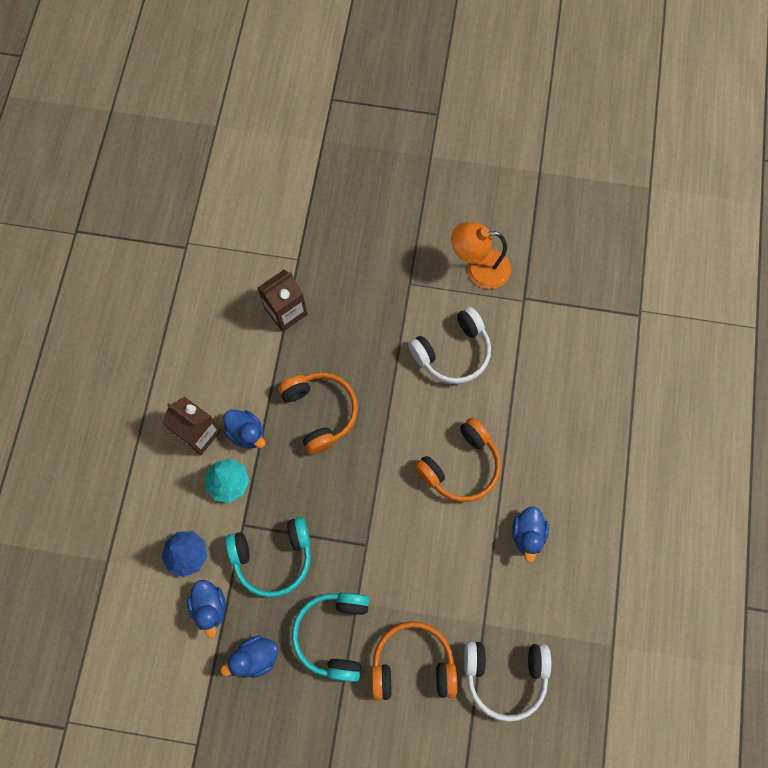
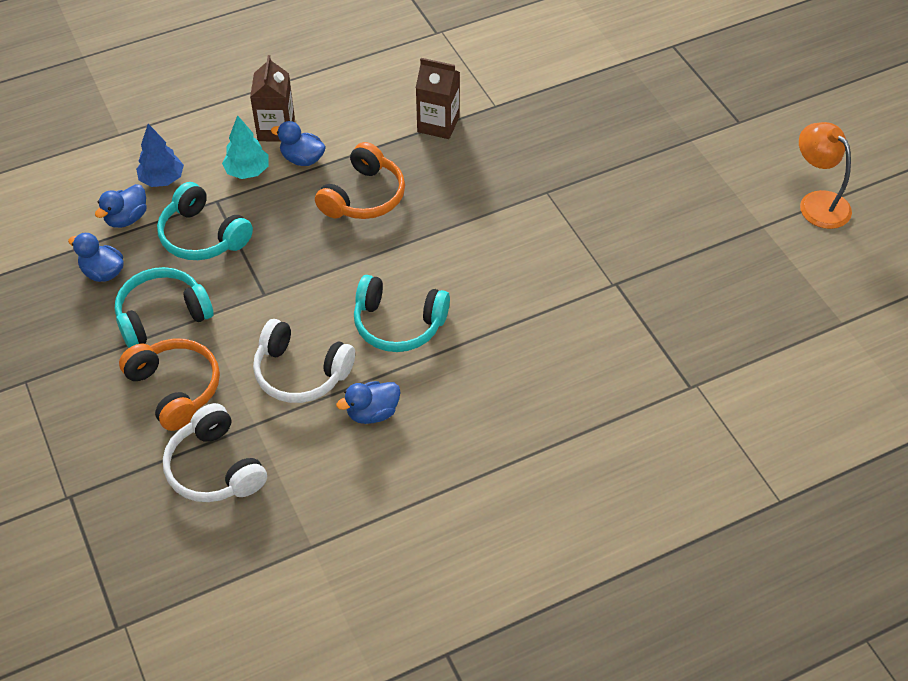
camera: 55 degrees right, 20 degrees down
(247, 433) = (302, 159): blue duck -> blue duck turned 105 degrees clockwise
(452, 352) = (507, 258): white headphones -> white headphones (301, 373)
(460, 466) = (398, 324): orange headphones -> turquoise headphones
(478, 268) = (612, 233): orange lamp -> orange lamp (817, 202)

